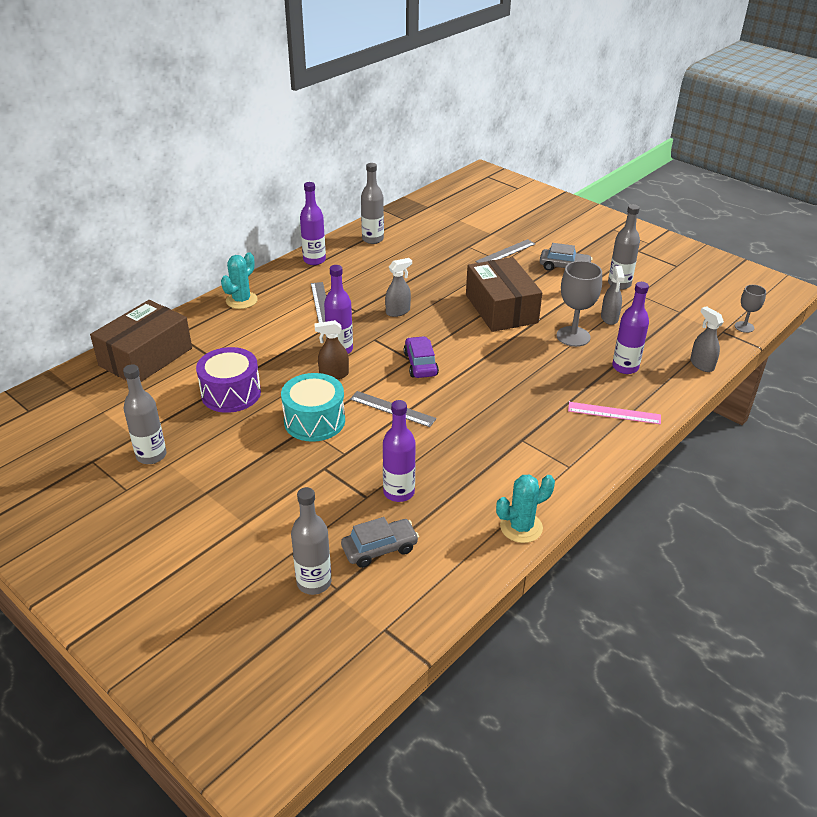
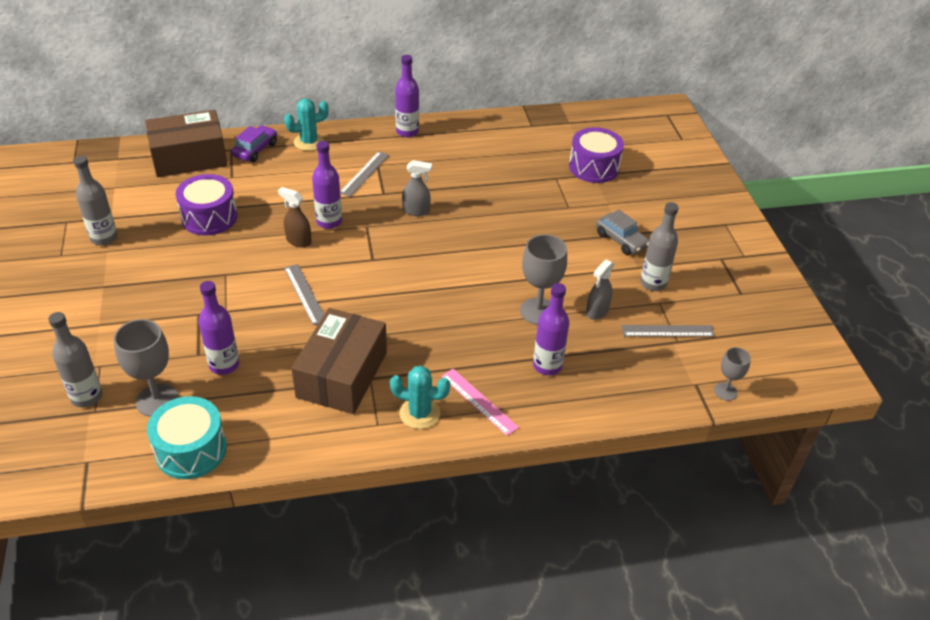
camera: 35 degrees right, 5 degrees up
(314, 421) = (238, 272): turquoise drum -> turquoise drum (191, 450)
(372, 239) = (479, 133): grey bottle -> none
(379, 549) = (157, 400): grey car -> grey goblet
(420, 364) = (374, 267): purple car -> purple car (255, 150)
(484, 229) = (594, 167): none -> purple drum
(501, 308) = (507, 252): brown box -> brown box (342, 374)
(506, 253) = (583, 200): grey ruler -> grey ruler (667, 331)
(521, 527) = (274, 450): turquoise cactus -> turquoise cactus (419, 413)
(701, 364) = (626, 404): grey spray bottle -> none

